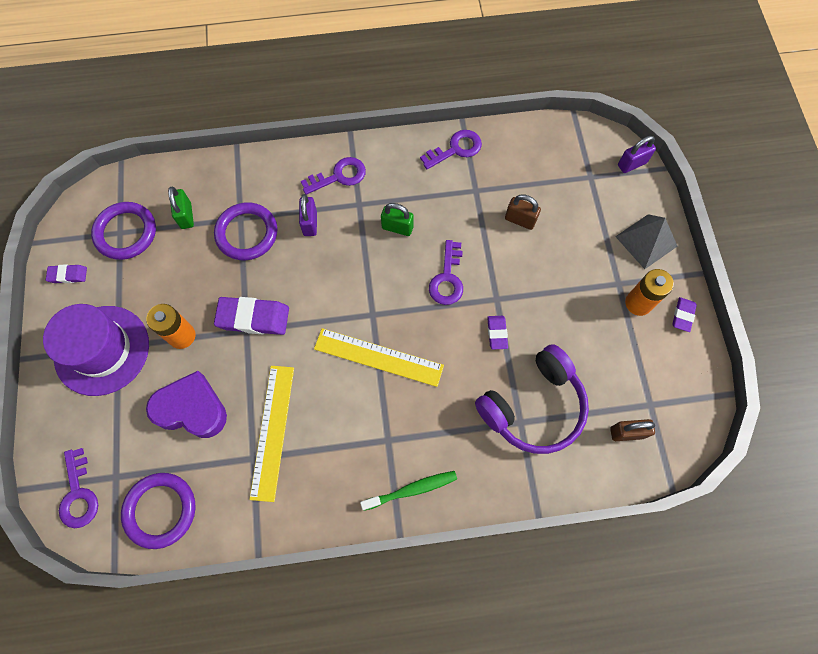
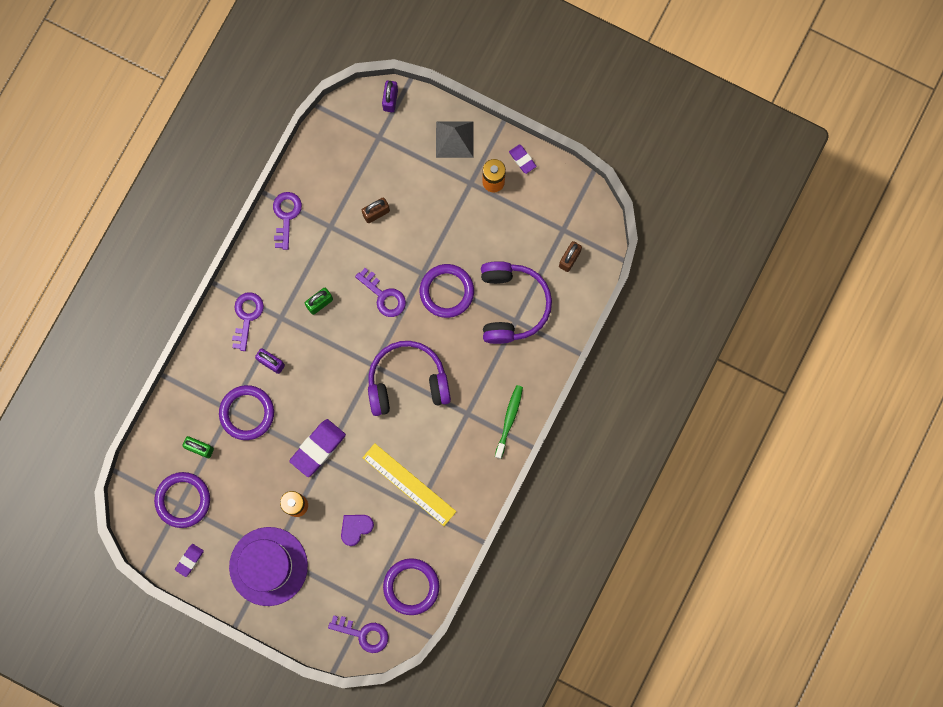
camera: 55 degrees left, 10 degrees up
(192, 409) = (356, 528): purple heart -> purple heart, size x0.61
(378, 357) = (407, 382): yellow ruler -> purple headphones
(497, 333) = (446, 291): purple eraser -> purple ring

